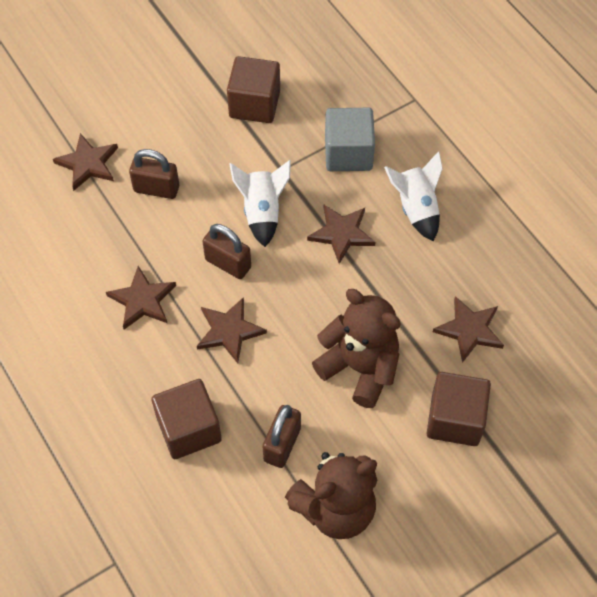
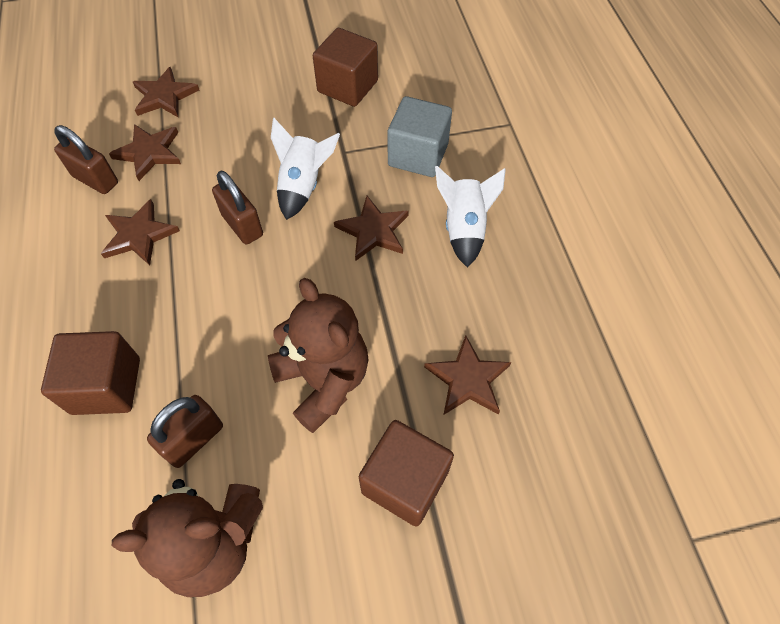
camera: 20 degrees right, 0 degrees up
(156, 189) = (213, 135): brown padlock -> brown padlock (95, 180)
(229, 331) = (206, 294): brown star -> brown star (149, 152)

